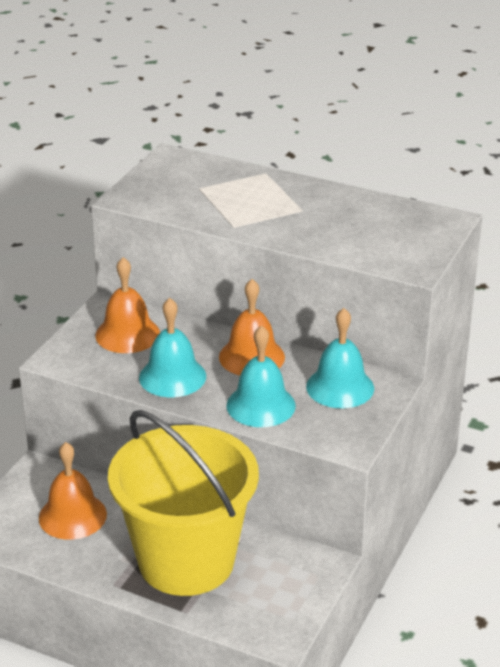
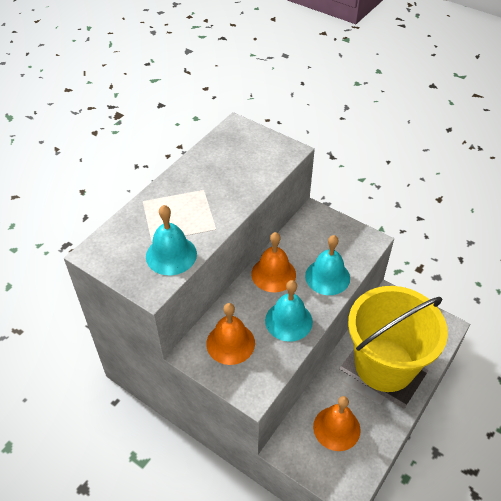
camera: 80 degrees left, 15 degrees up
(340, 387) = (313, 235): turquoise bell -> turquoise bell (171, 255)

